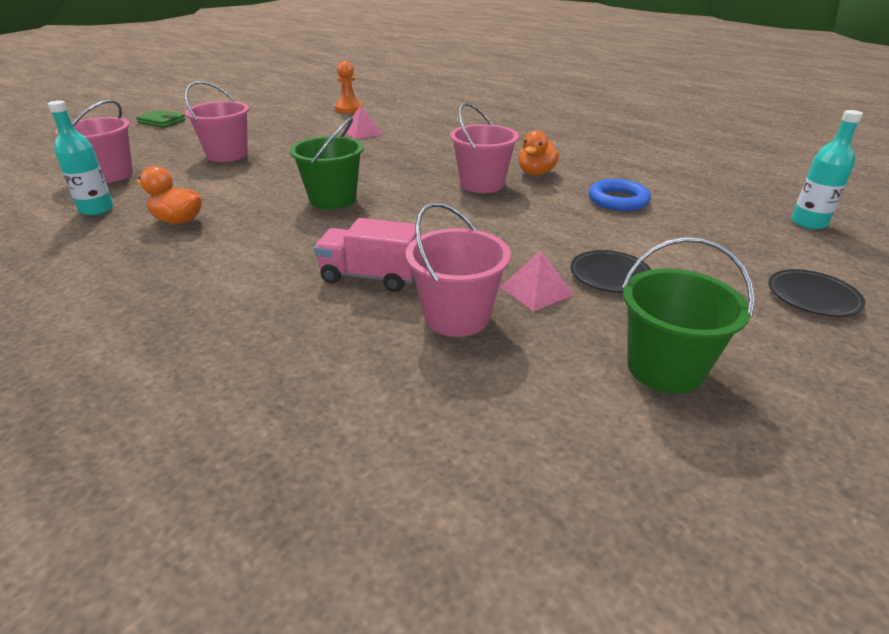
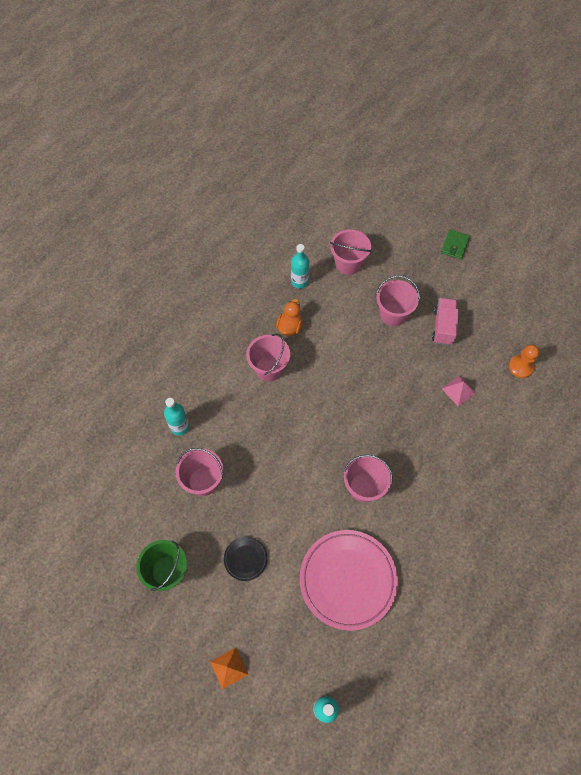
camera: 85 degrees right, 30 degrees up
(246, 241) = (269, 368): none -> pink bucket
(319, 346) = (180, 427): none -> turquoise bottle
(333, 199) = (327, 398): green bucket -> none
(371, 276) = (237, 437): pink truck -> pink truck (443, 327)
(536, 173) = (390, 525): orange duck -> none
(536, 290) = (228, 518): pink pyramid -> none
(618, 200) = (347, 580): blue ring -> pink plate
(812, 297) = (229, 668): black plate -> orange pyramid

